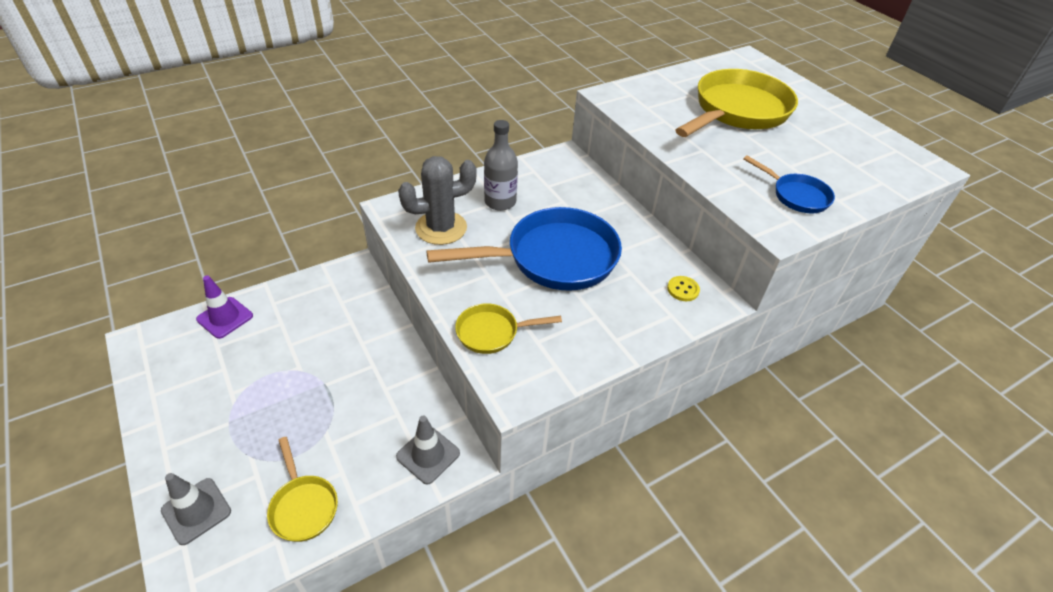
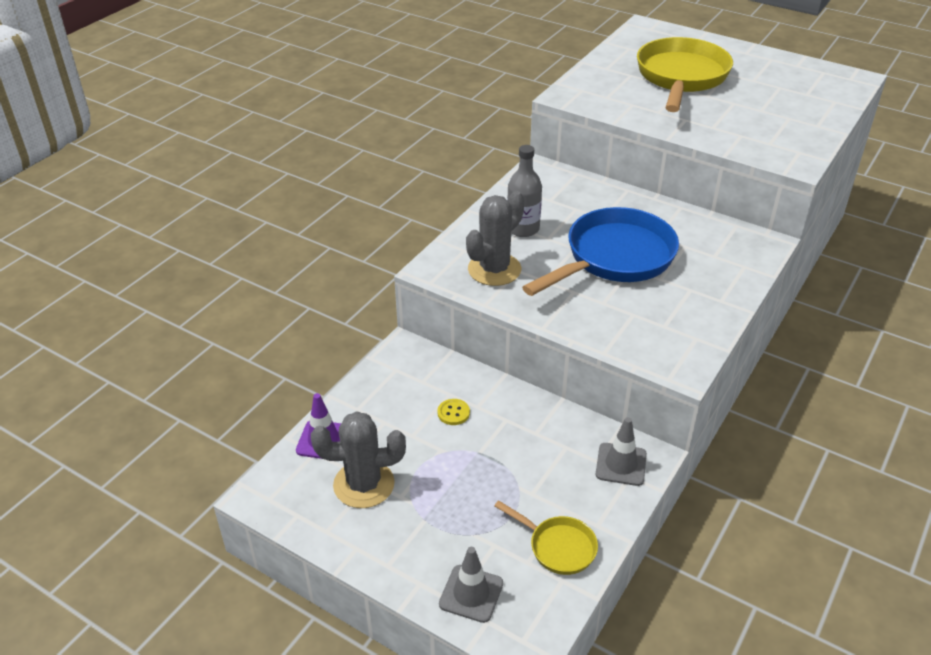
camera: 25 degrees left, 5 degrees down
(216, 369) = (364, 484): none -> grey cactus
(492, 332) = (623, 334): yellow pan -> none
(683, 289) = (735, 244): yellow button -> yellow button (453, 413)
(796, 196) = (785, 132): blue pan -> none

